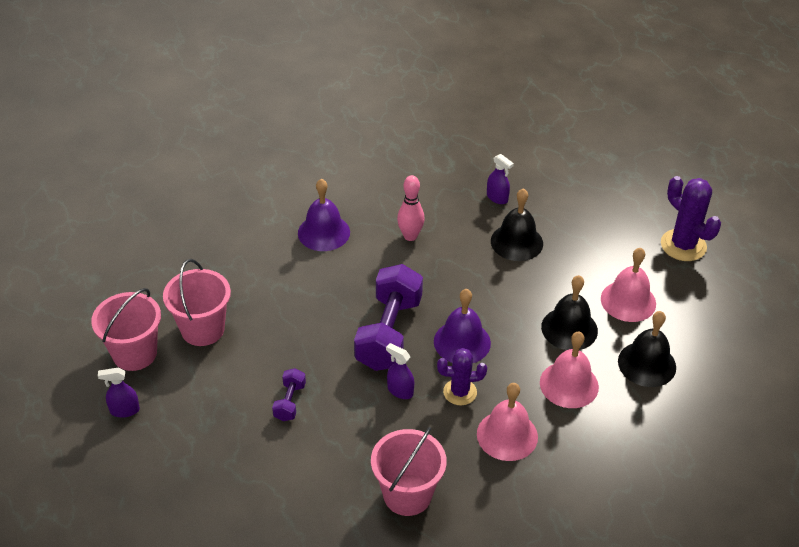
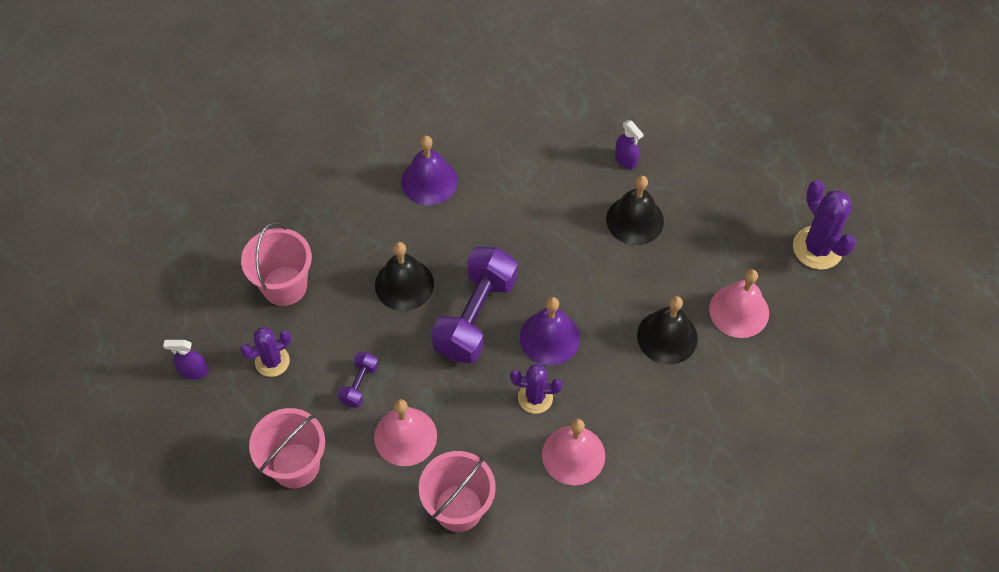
camera: 10 degrees right, 15 degrees up
(134, 353) = (212, 305): pink bucket -> pink bucket (295, 465)
(201, 393) = (272, 361): none -> purple cactus
(400, 391) = (474, 387): purple spray bottle -> none
(410, 236) = (521, 198): pink bowling pin -> none
(569, 384) = (651, 404): pink bell -> pink bell (405, 436)
(647, 364) = (740, 391): black bell -> black bell (404, 284)

